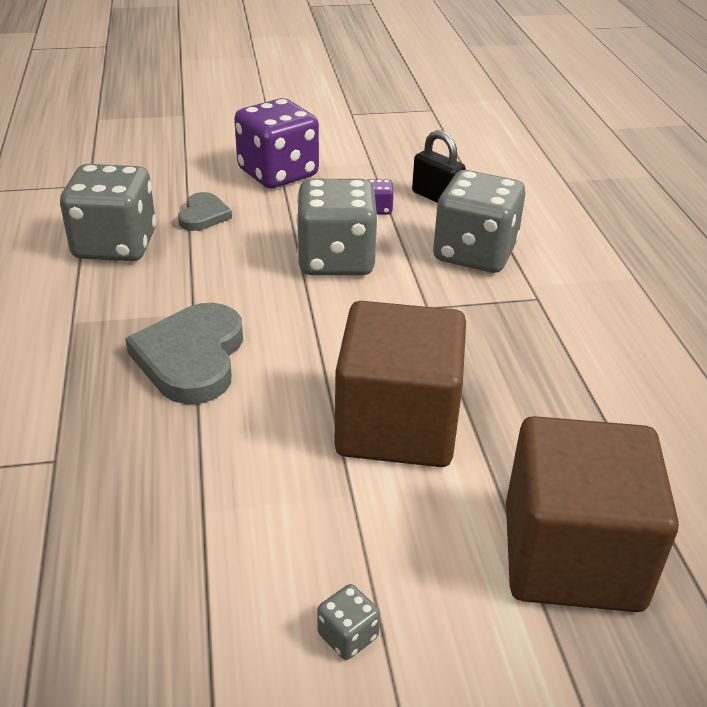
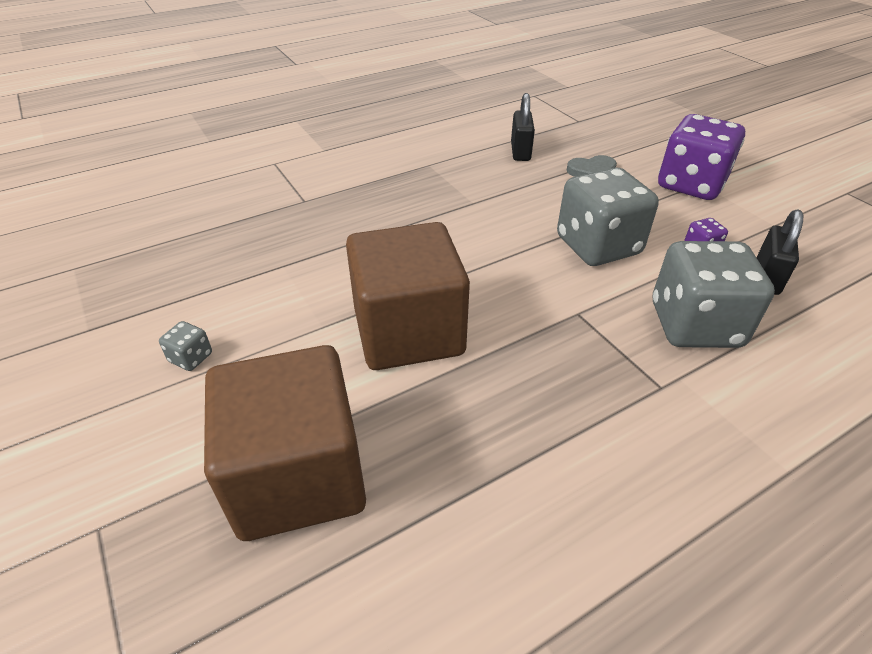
camera: 70 degrees right, 5 degrees up
(115, 245) = (520, 152): grey dice -> black padlock
(191, 358) = (424, 217): grey heart -> none

